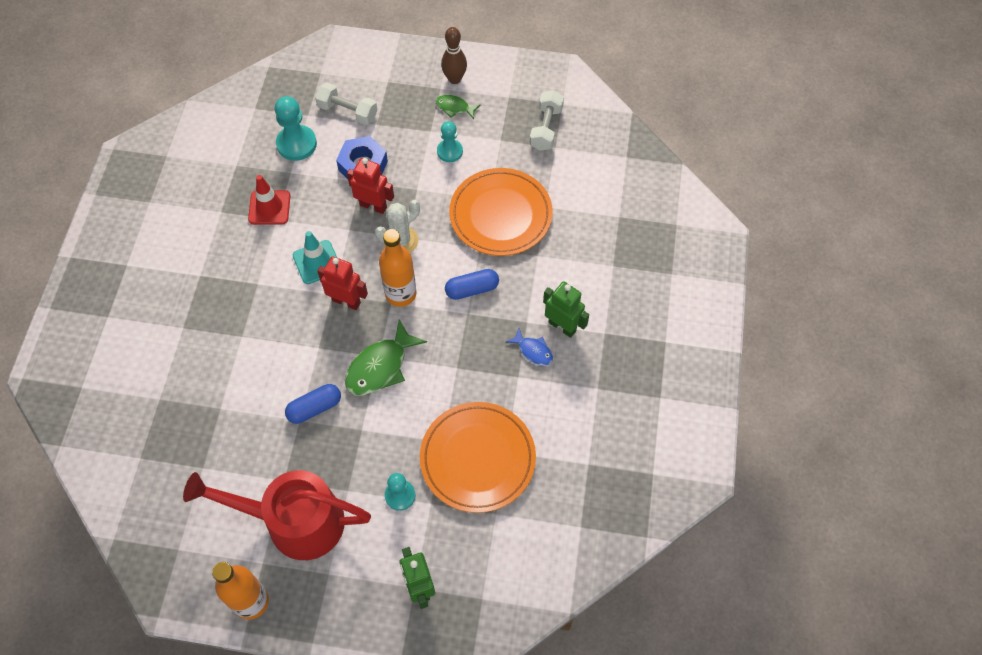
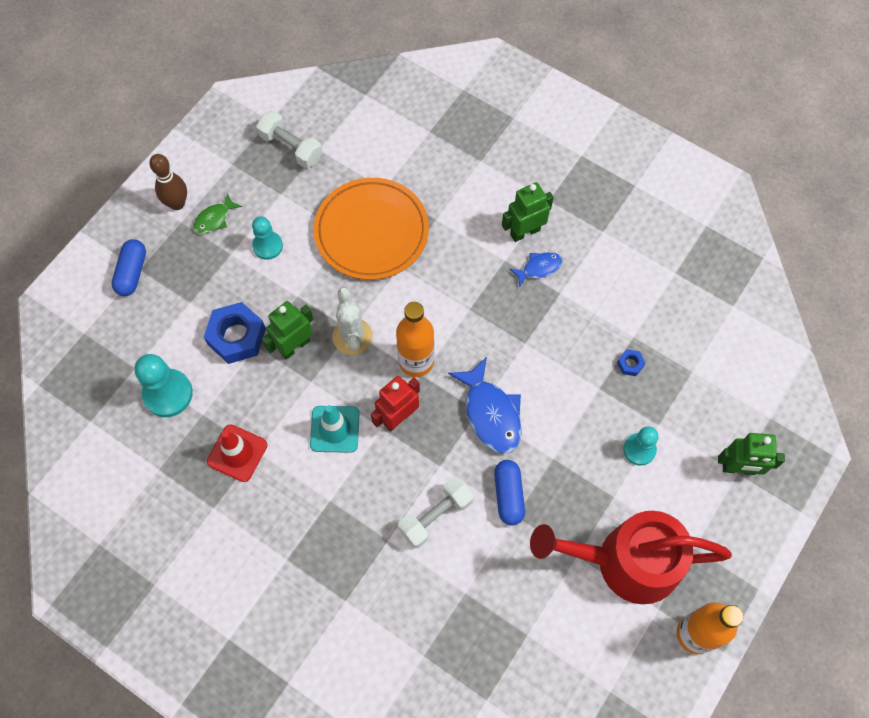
camera: 65 degrees left, 5 degrees up
(293, 521) = (625, 562): red watering can -> red watering can turned 60 degrees clockwise
(348, 112) = (155, 325): white dumbbell -> white dumbbell (435, 516)
(373, 206) = (294, 346): red robot -> green robot
(380, 366) = (490, 413): green fish -> blue fish
(472, 289) = (444, 293): blue capsule -> blue capsule (132, 273)
(477, 458) = (630, 364): orange plate -> blue nut

